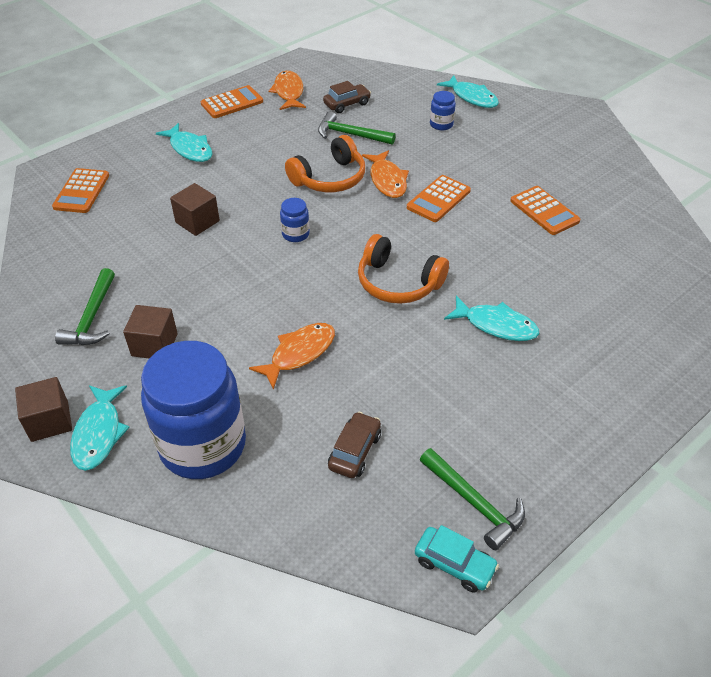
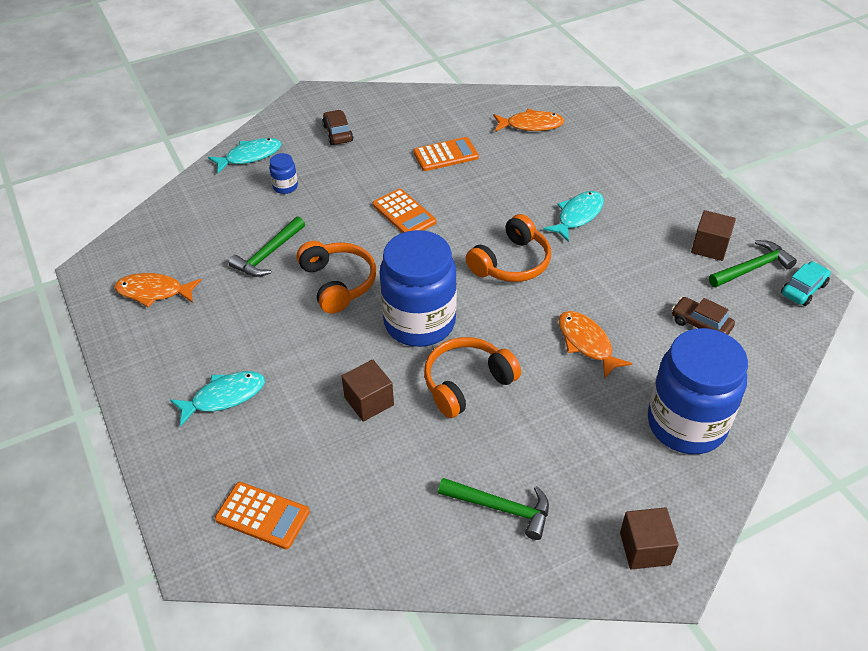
camera: 75 degrees left, 0 degrees up
(99, 433) = (665, 505): turquoise fish -> none
(154, 345) = (554, 453): brown cube -> brown cube (709, 247)
(228, 275) = (467, 383): none -> orange headphones
(232, 103) = (145, 346): orange calculator -> none
(295, 234) = (419, 322): blue jar -> blue jar, size x2.48
(347, 104) = (208, 247): brown car -> brown car (338, 133)
(387, 180) = (360, 242): orange fish -> orange fish (531, 125)

